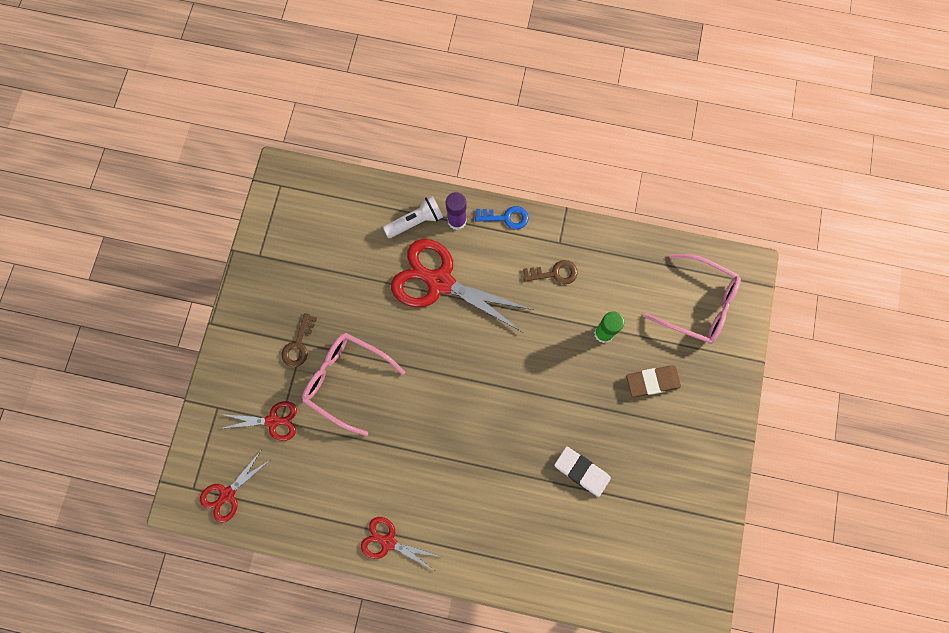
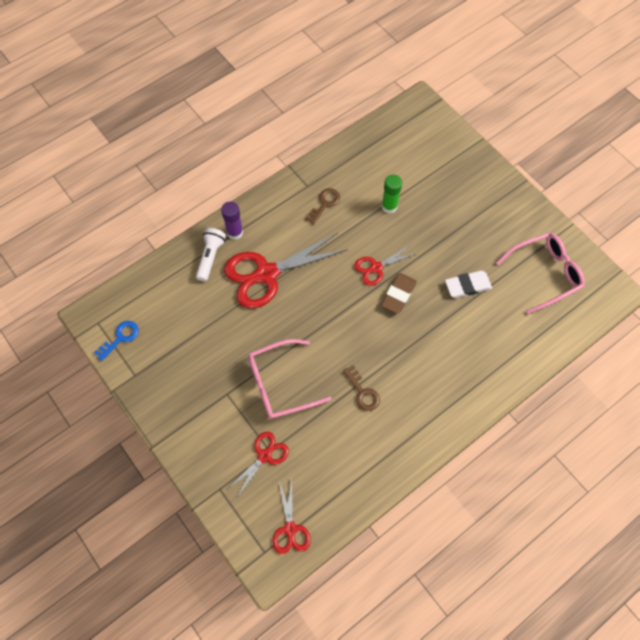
camera: 50 degrees left, 10 degrees down
(298, 345) = (225, 397): brown key -> brown key (362, 392)
(388, 542) = (416, 441): red scissors -> red scissors (376, 267)
(506, 217) = (261, 203): blue key -> blue key (120, 338)
(652, 382) = (444, 203): brown eraser -> brown eraser (398, 295)
(697, 304) = (417, 143): pink glasses -> pink glasses (544, 274)

